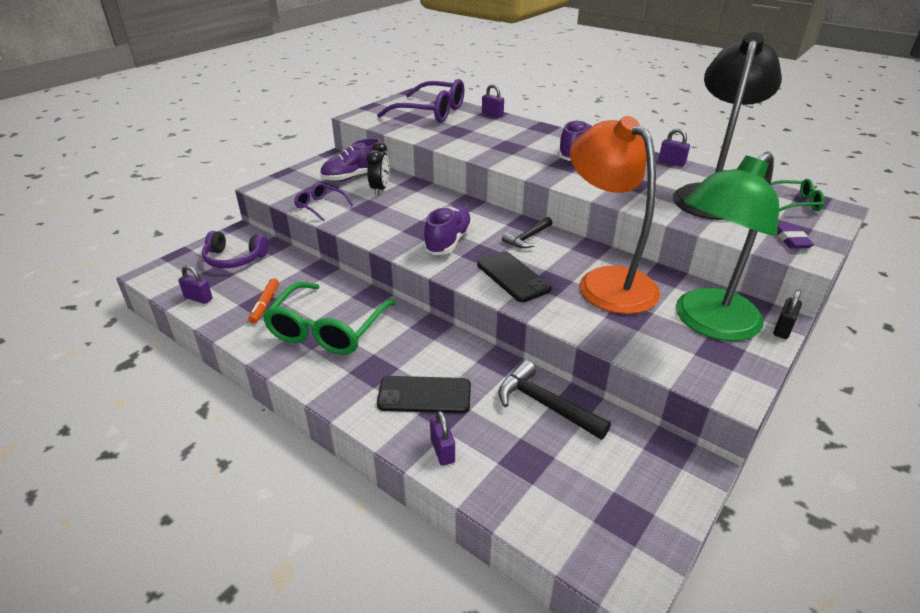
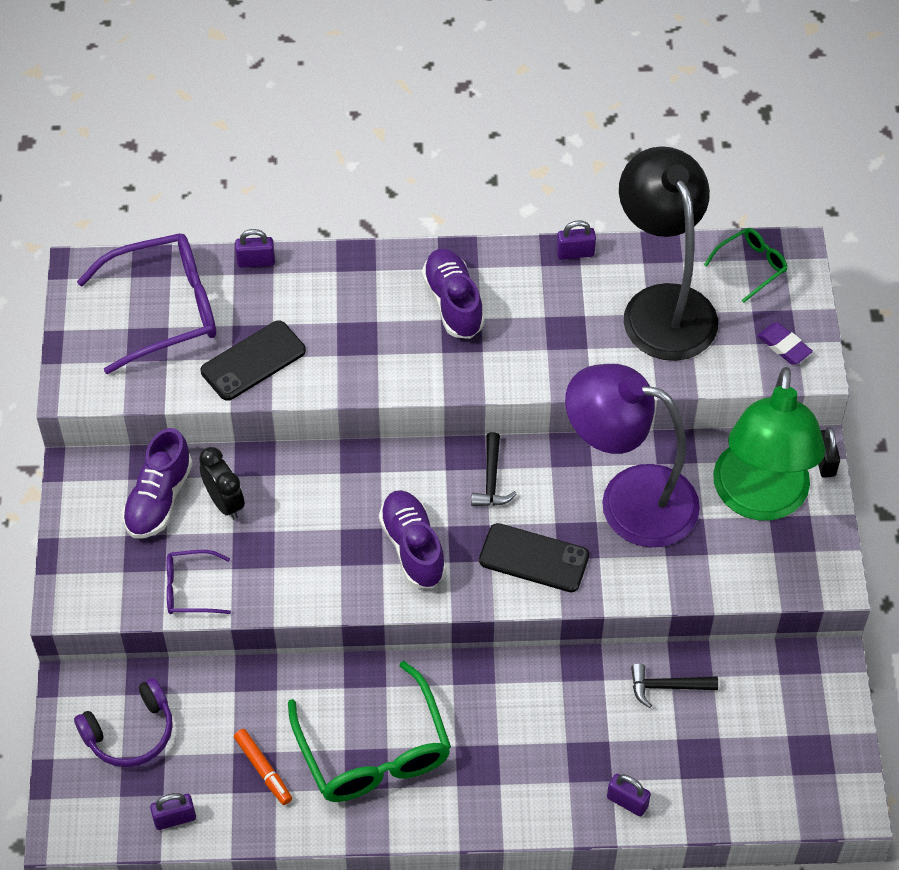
camera: 40 degrees left, 20 degrees up
(424, 395) = (554, 757): black phone -> black phone (253, 361)
(544, 404) = (667, 686): black hammer -> black hammer, size x0.66
(606, 281) = (629, 500): orange lamp -> purple lamp

